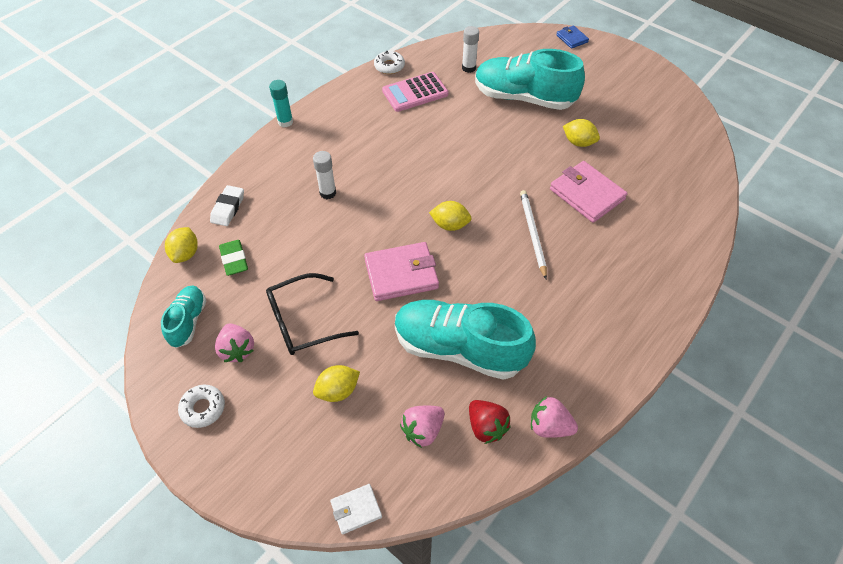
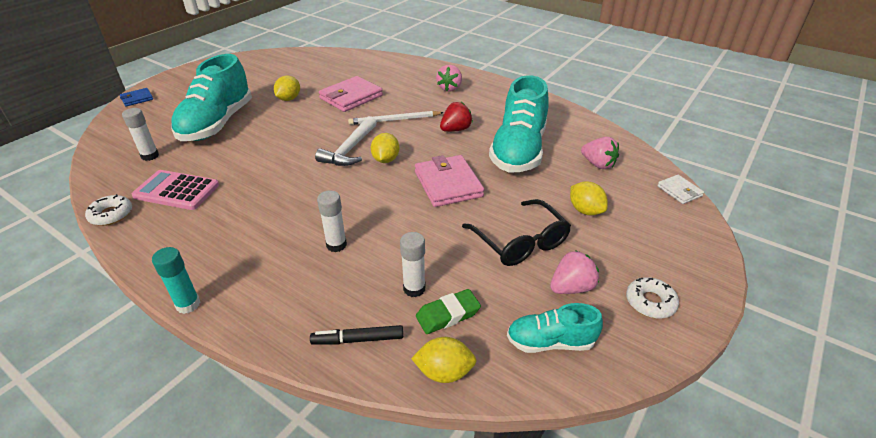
camera: 95 degrees left, 15 degrees down
(228, 208) = (358, 340): white eraser -> black marker
(266, 241) = (414, 289): none -> white glue stick
(415, 93) = (176, 191): pink calculator -> pink calculator turned 135 degrees clockwise
(471, 197) = (350, 149): none -> white hammer
(486, 427) = (580, 138): red strawberry -> red strawberry (455, 130)
(549, 426) = (566, 115): pink strawberry -> pink strawberry (449, 88)

